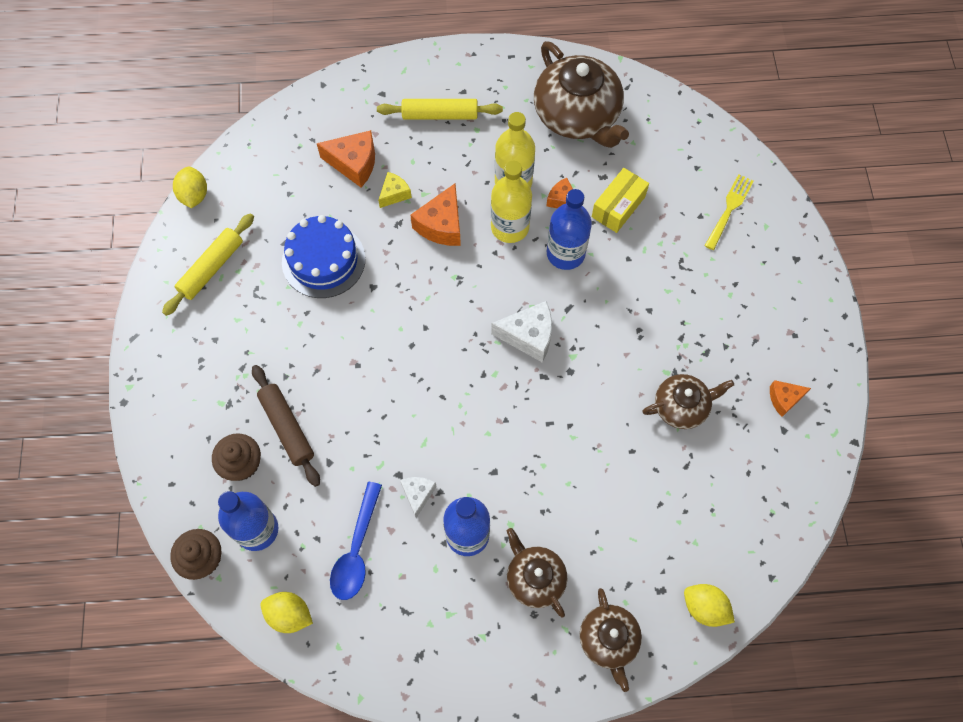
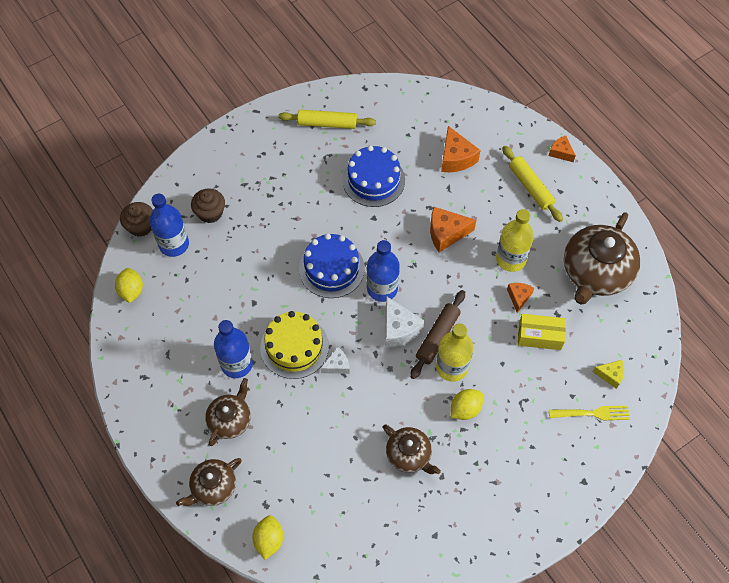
camera: 60 degrees right, 5 degrees down
(194, 195) = (370, 86): yellow lemon -> yellow lemon (465, 409)
(287, 428) = (247, 223): brown rolling pin -> brown rolling pin (437, 337)
(356, 550) = (191, 305): blue spoon -> none
(394, 194) = (450, 193): yellow cheese -> yellow cheese (610, 375)
(409, 366) = (331, 268): none -> blue cake
(418, 494) = (247, 321): white cheese -> white cheese (337, 365)
(484, 458) = (294, 347): none -> yellow cake
(510, 227) = (474, 275): yellow bottle -> yellow bottle (452, 367)
(565, 253) = (478, 320): blue bottle -> blue bottle (382, 288)
(784, 399) = (460, 524): orange cheese -> orange cheese (561, 152)

